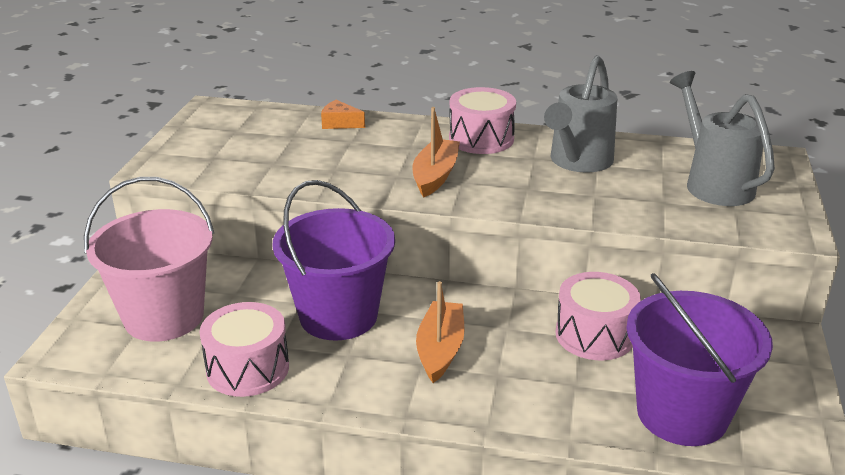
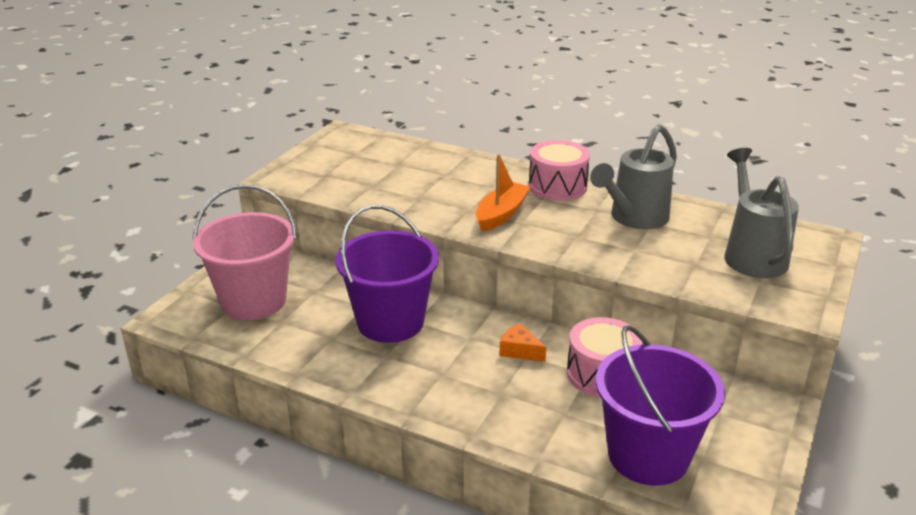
camera: 15 degrees right, 0 degrees up
(248, 368) = (301, 353): pink drum -> none
(340, 123) = (442, 158): orange cheese -> orange cheese (519, 351)
(440, 349) = (462, 364): orange boat -> none

